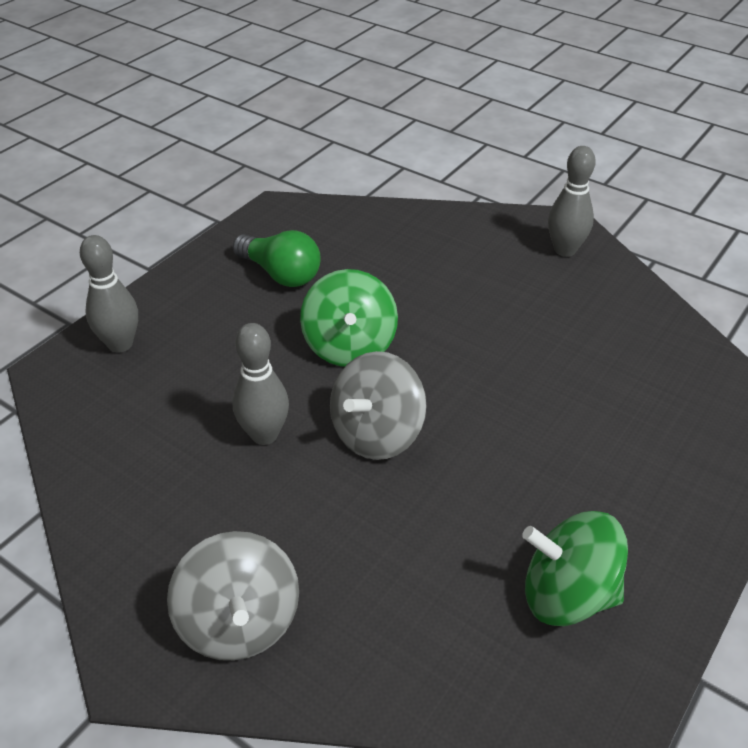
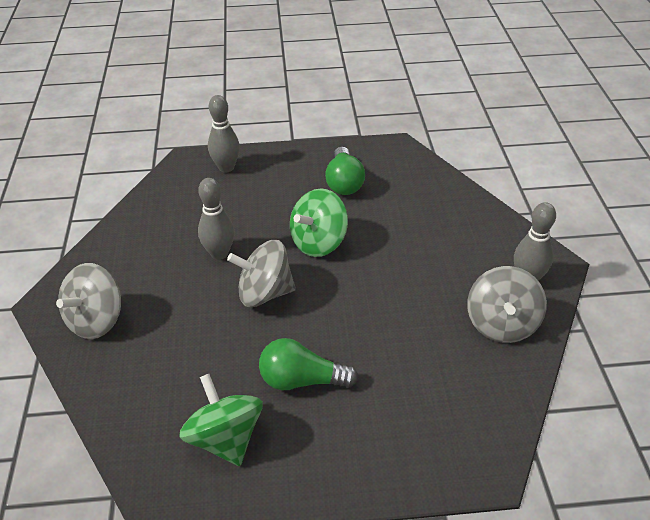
camera: 50 degrees right, 0 degrees up
(541, 479) = (302, 380): none -> green light bulb
(604, 299) = (501, 324): none -> grey spinning top

